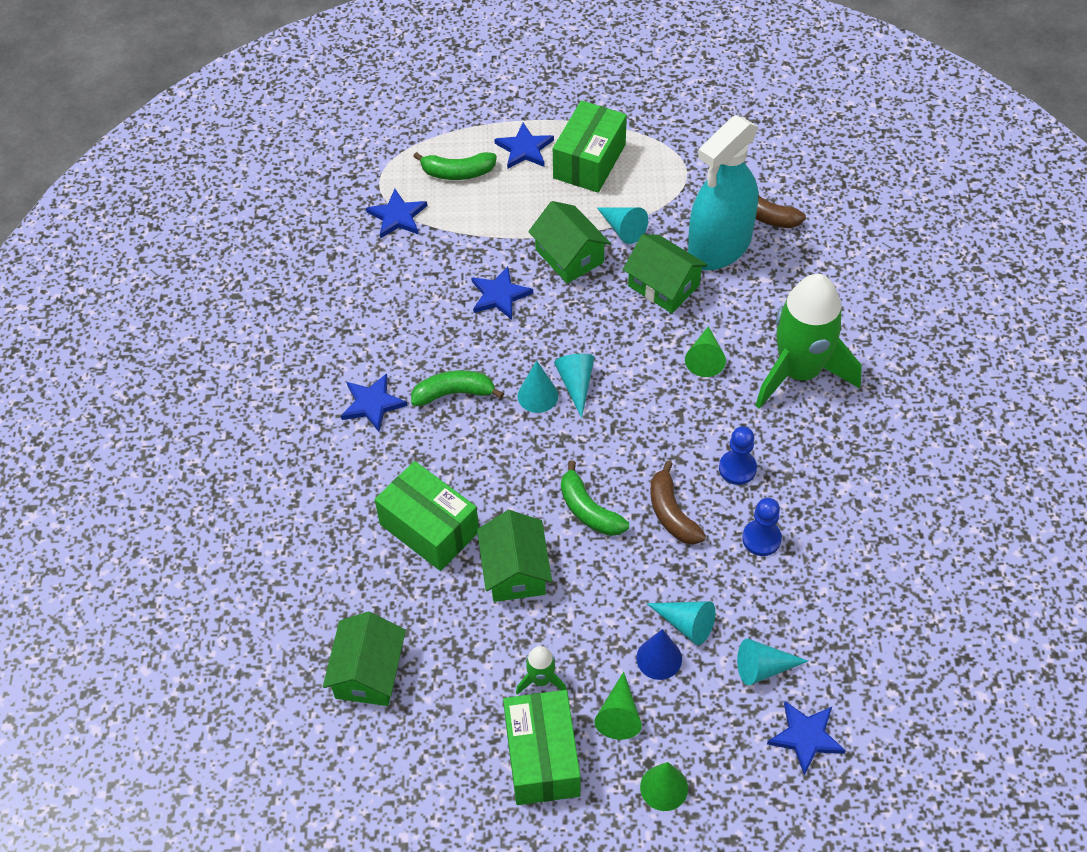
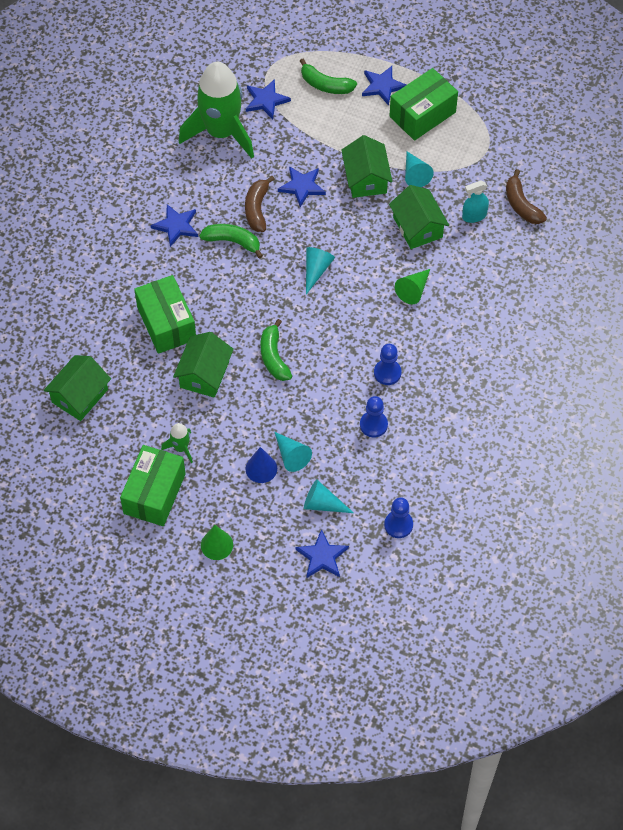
camera: 25 degrees right, 5 degrees up
(537, 395) = (286, 267): turquoise cone -> none
(619, 714) = (216, 490): green cone -> none
(671, 513) = (326, 383): brown banana -> brown banana (257, 209)
(719, 247) = (474, 216): turquoise spray bottle -> turquoise spray bottle, size x0.42
(799, 372) = (471, 327): green rocket -> green rocket (221, 132)
(871, 650) = (398, 525): none -> blue pawn

